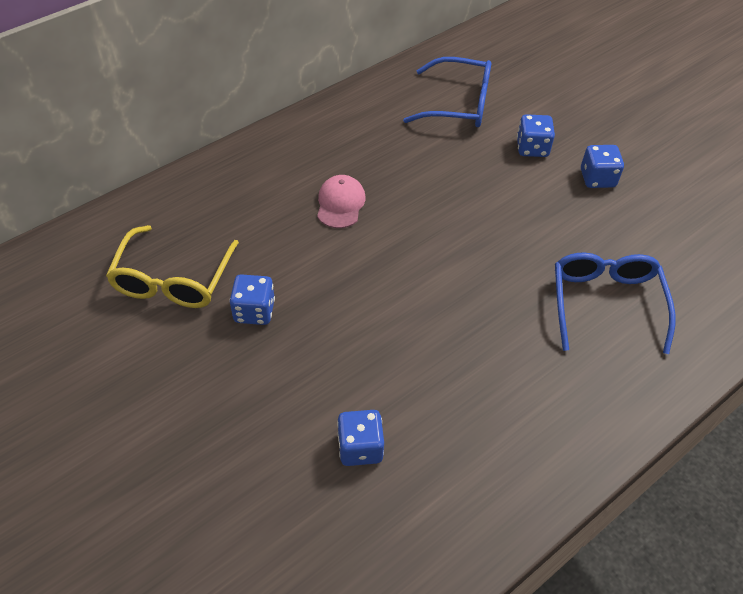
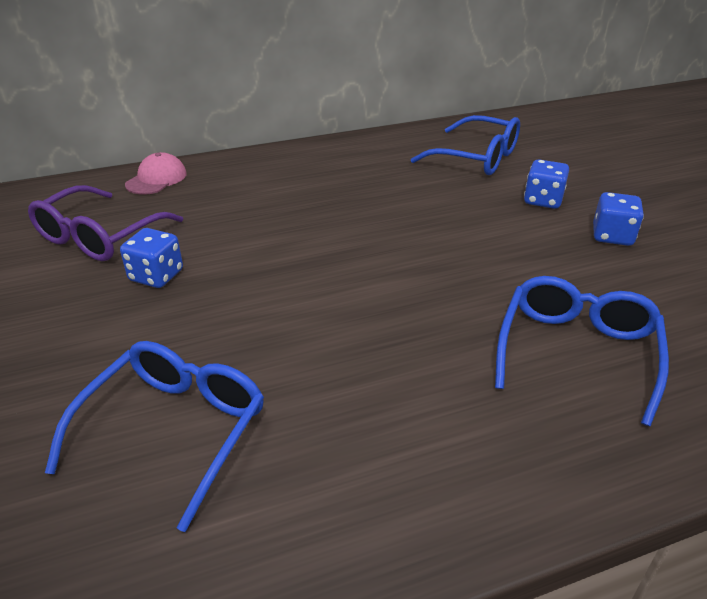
camera: 20 degrees right, 15 degrees down
(173, 280) = (99, 237): yellow glasses -> purple glasses
(340, 204) = (307, 209): pink cap -> pink cap (156, 179)
(360, 447) = (174, 430): blue dice -> blue glasses

